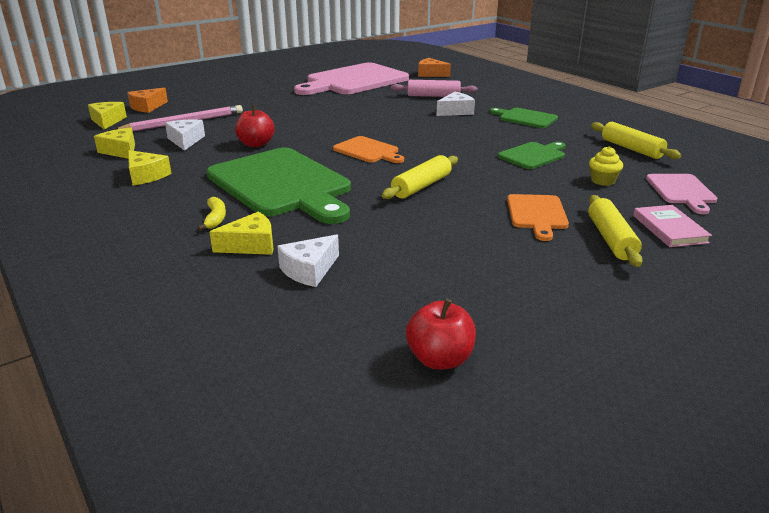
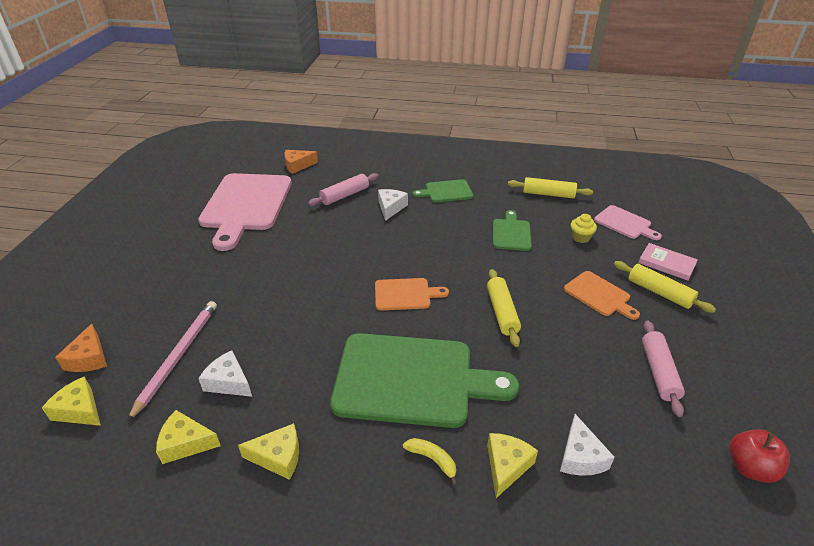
camera: 45 degrees left, 10 degrees up
(256, 144) = (304, 343): red apple -> none
(487, 273) = (659, 372): none -> pink rolling pin

